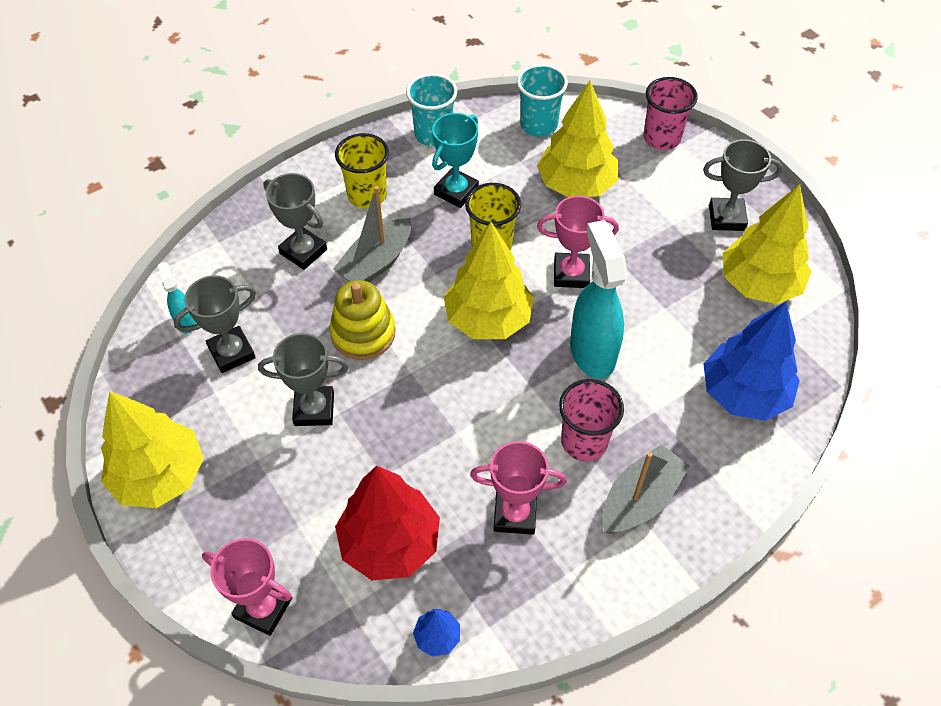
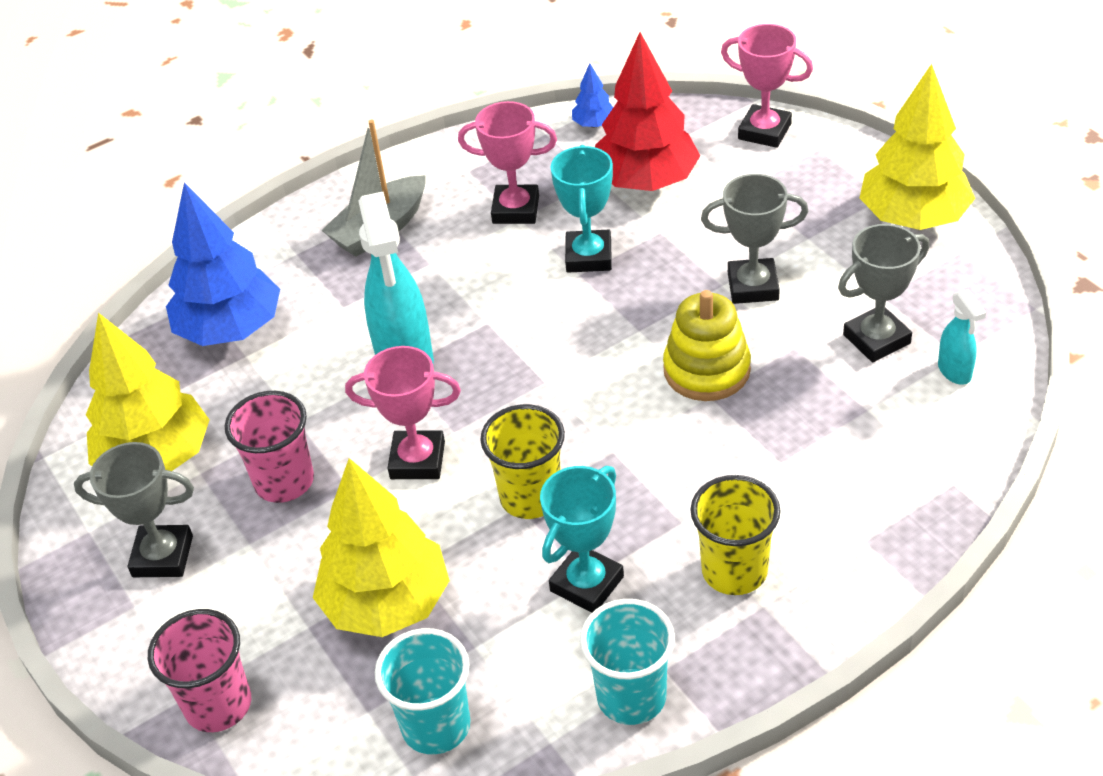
camera: 175 degrees left, 10 degrees down
(303, 251) = (816, 474): grey trophy -> none
(376, 262) = (702, 463): grey boat -> none
(448, 451) = (589, 256): none -> turquoise trophy
(488, 319) = (539, 395): yellow tree -> none
(584, 441) = (432, 273): pink cup -> pink cup (284, 481)

